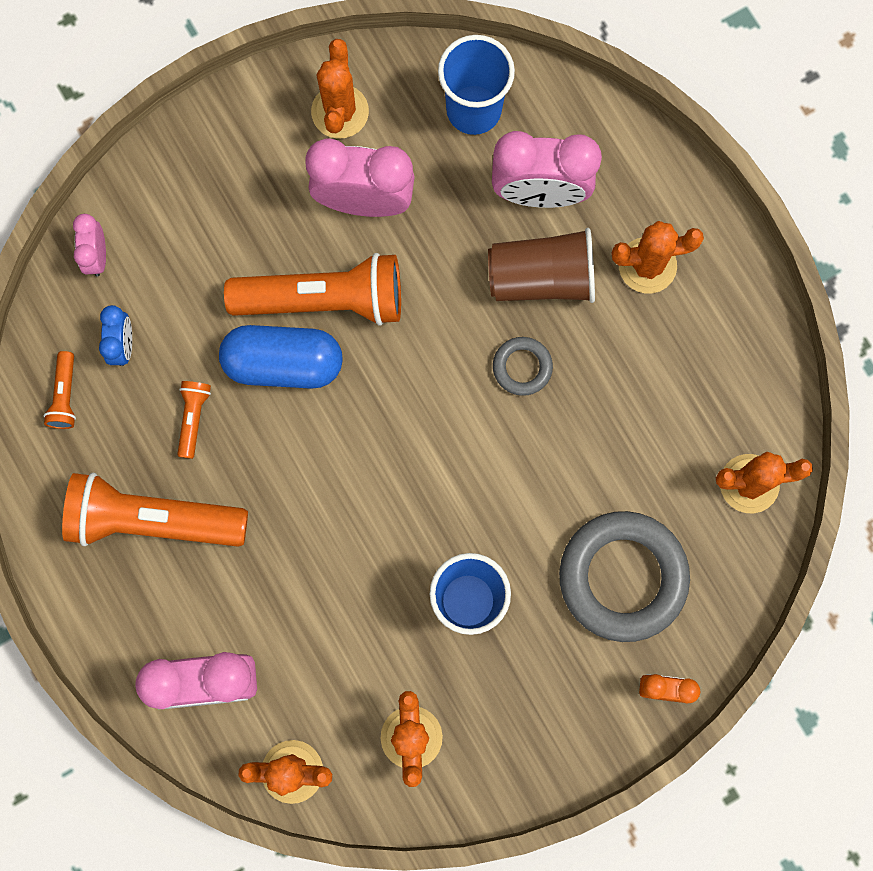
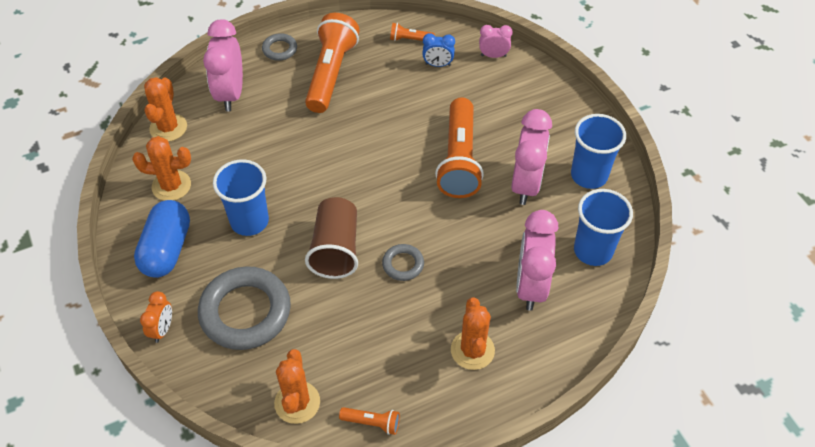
camera: 95 degrees right, 25 degrees down
(100, 616) = (280, 49): none -> grey ring
(193, 418) = (389, 94): orange flashlight -> orange flashlight (372, 423)
(283, 363) = (419, 137): blue capsule -> blue capsule (167, 249)
(340, 112) = (589, 175): orange cactus -> blue cup
(541, 277) = (467, 281): brown cup -> brown cup (335, 249)

